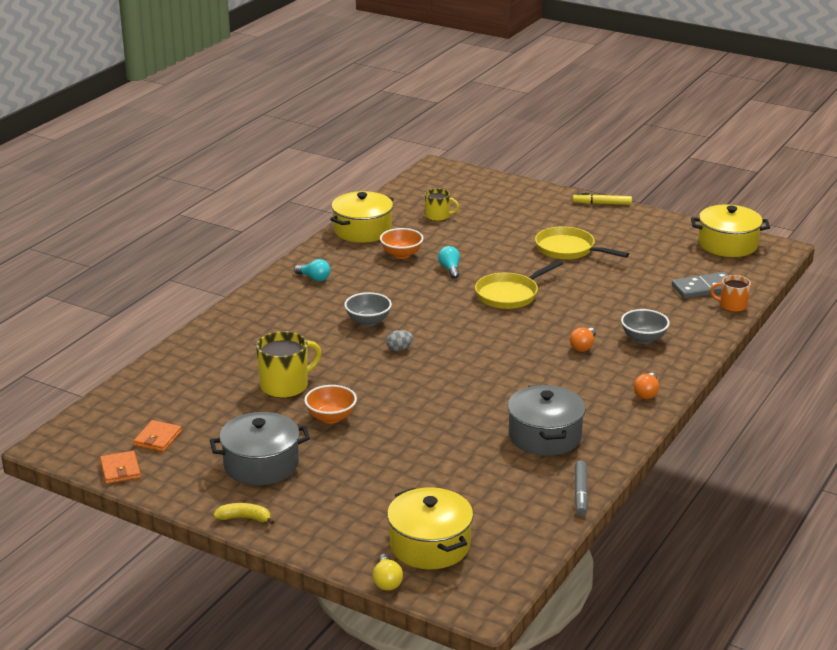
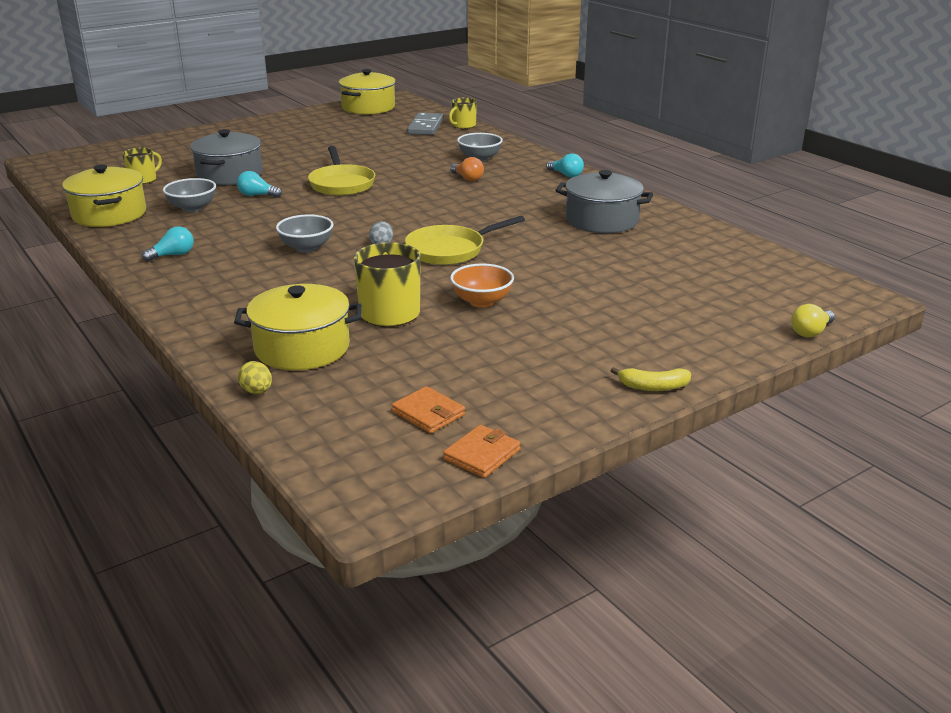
camera: 65 degrees left, 0 degrees up
(120, 470) = (482, 454): orange wallet -> orange wallet turned 60 degrees counterclockwise
(149, 373) = (257, 391): none -> yellow egg
(244, 518) = (653, 387): yellow banana -> yellow banana turned 120 degrees counterclockwise
(261, 465) = (546, 357): grey pot -> grey pot (229, 175)
(387, 581) = (810, 332): yellow light bulb -> yellow light bulb turned 120 degrees clockwise
(401, 254) = (192, 208): orange bowl -> grey bowl
(429, 545) = (755, 300): yellow pot -> yellow pot (302, 348)
(568, 249) = (294, 150): yellow pan -> yellow pan (450, 250)
(580, 493) = (702, 226): grey marker -> none
(602, 204) = (234, 124): yellow marker -> none
(646, 393) = (566, 175): orange light bulb -> turquoise light bulb
(732, 306) = (463, 125): orange mug -> yellow mug

